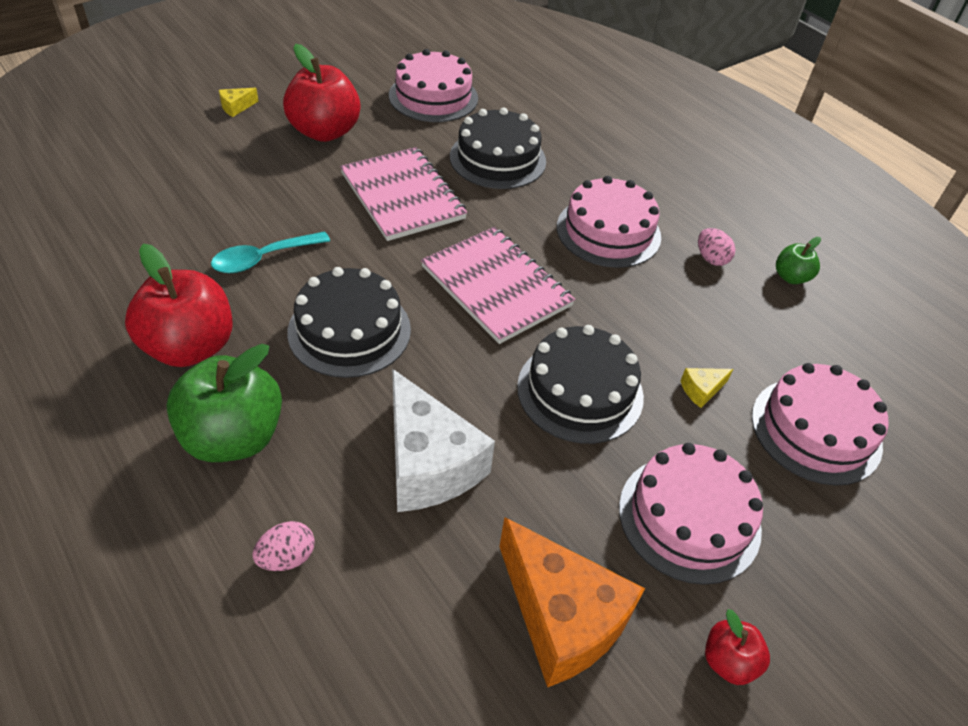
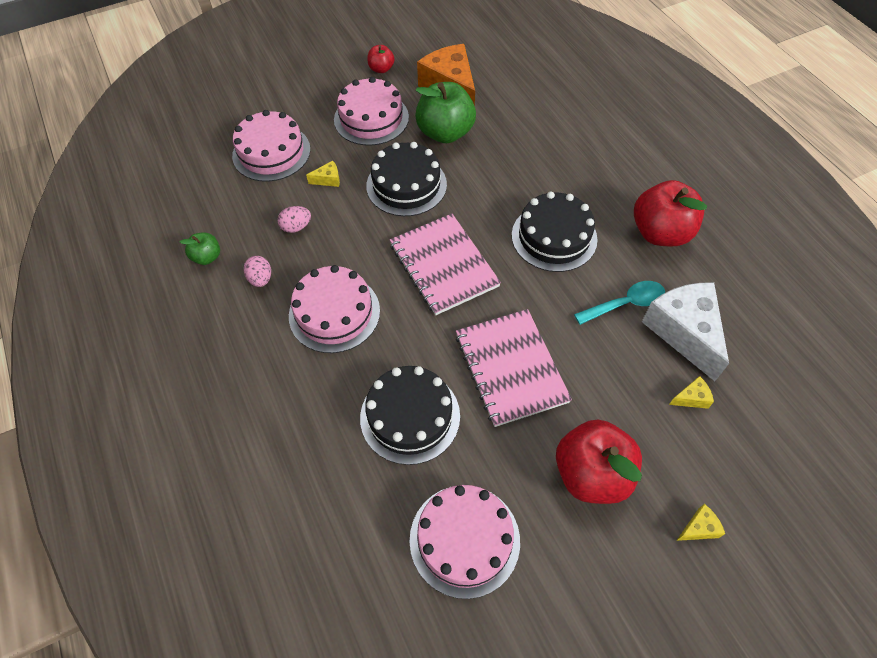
camera: 165 degrees left, 10 degrees up
(211, 182) = (691, 398): none -> yellow cheese
(233, 437) = (618, 175): green apple -> green apple (445, 133)
(287, 557) = (579, 119): pink egg -> pink egg (296, 227)
(428, 463) = (506, 153): white cheese -> white cheese (684, 332)

